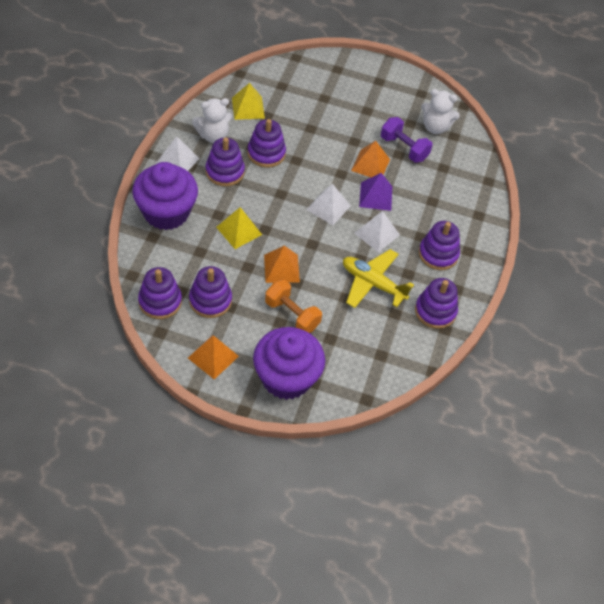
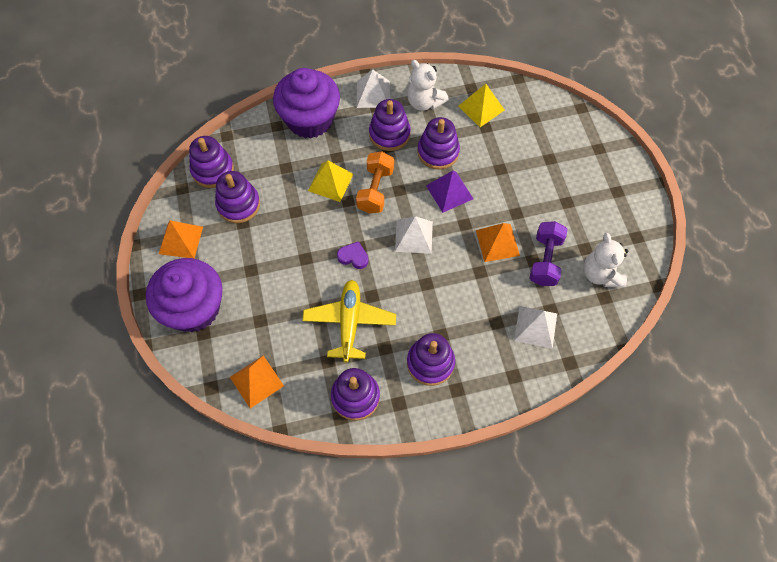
camera: 65 degrees right, 10 degrees up
(281, 268) = (312, 238): orange pyramid -> orange pyramid (256, 381)
(292, 315) = (265, 275): orange dumbbell -> orange dumbbell (375, 190)
(318, 252) = (353, 257): none -> purple heart
(375, 196) = (460, 268): purple pyramid -> purple pyramid (449, 192)
(377, 234) = (413, 294): white pyramid -> white pyramid (535, 327)

